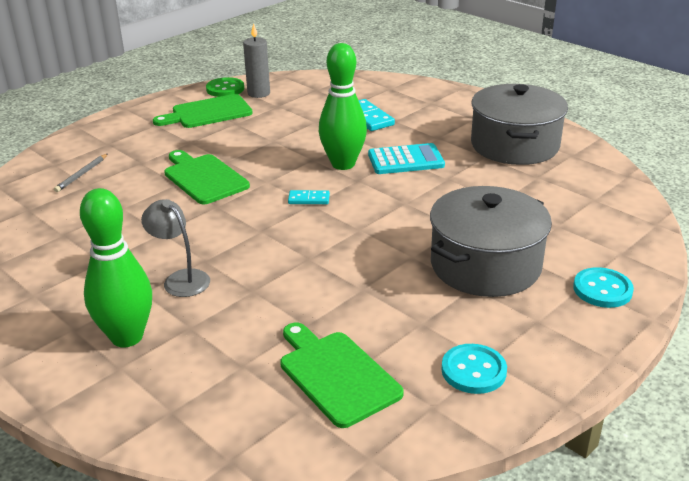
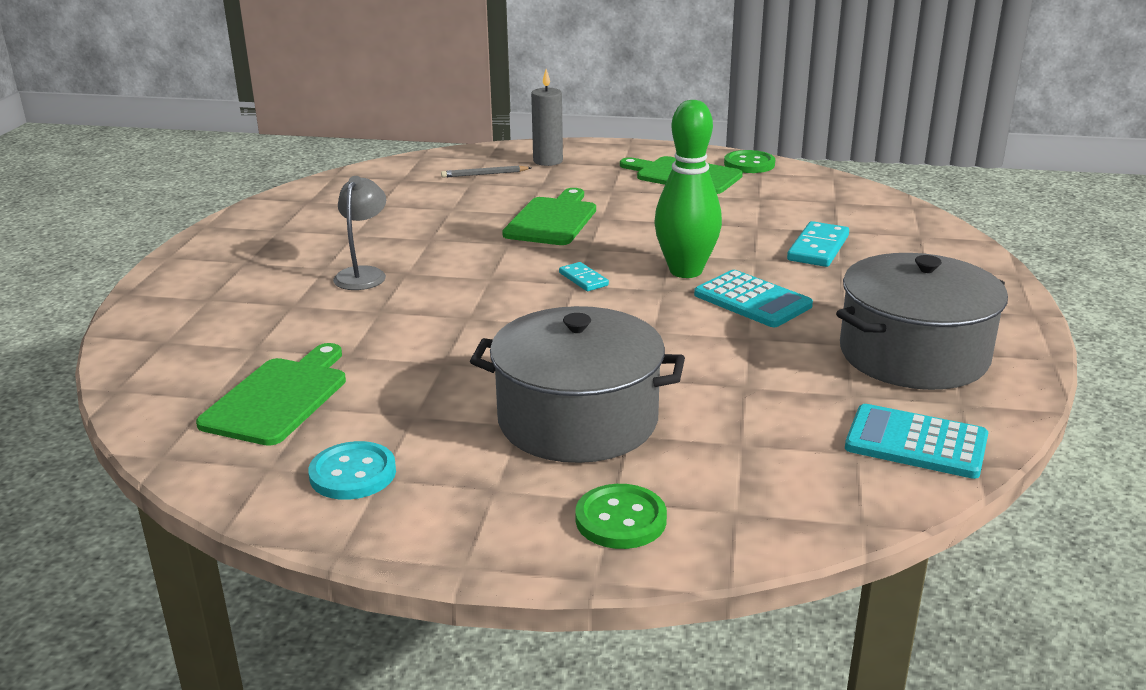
camera: 55 degrees right, 5 degrees down
(127, 337) = (253, 286): green bowling pin -> none
(258, 93) = (769, 180): grey candle -> grey candle (548, 161)
(597, 181) = (916, 443): none -> turquoise calculator
(602, 289) = (620, 519): turquoise button -> green button

